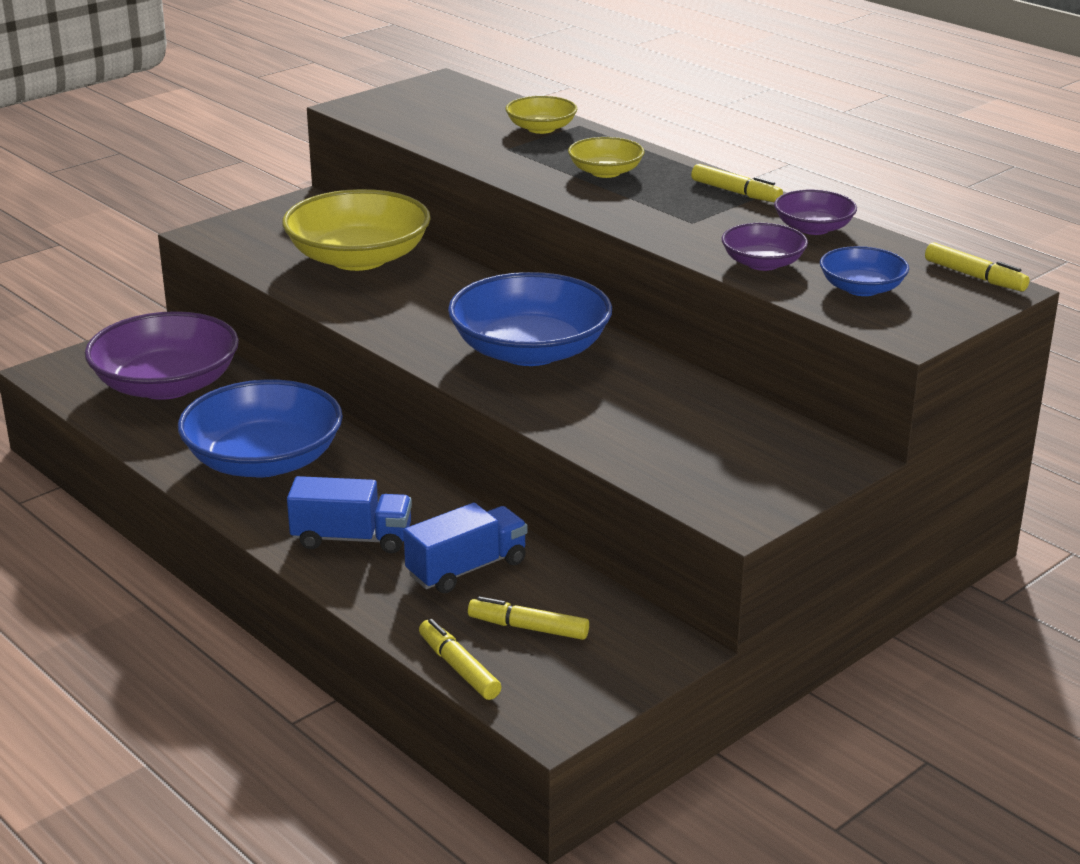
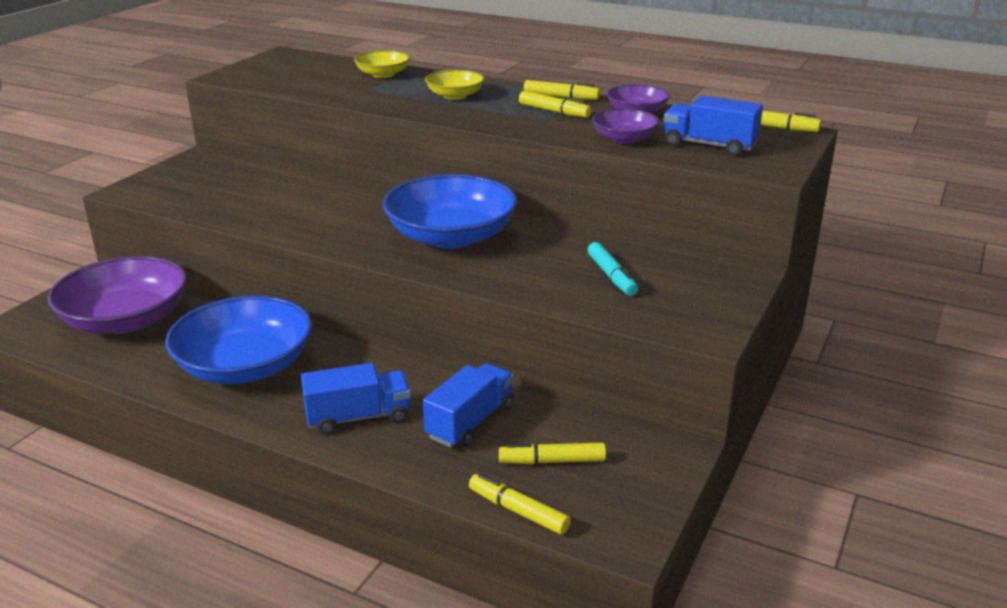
camera: 20 degrees left, 0 degrees up
(358, 258) = (267, 190): yellow bowl -> none
(681, 431) = (611, 276): none -> turquoise marker
(709, 212) = (554, 111): none -> yellow marker
(861, 288) = (709, 145): blue bowl -> blue truck

